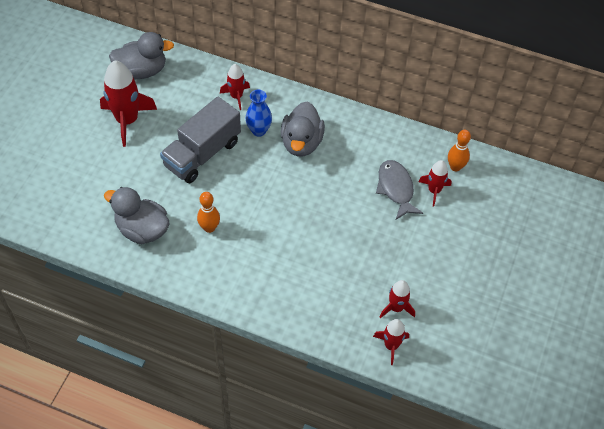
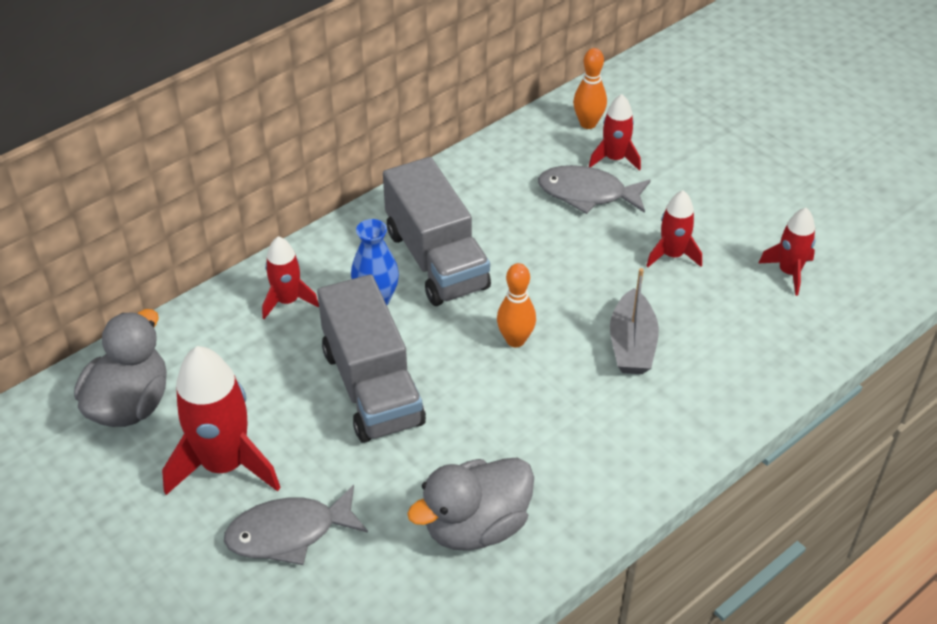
camera: 60 degrees left, 10 degrees down
(103, 161) = (289, 533): none -> grey fish
(209, 228) = (527, 432): orange bowling pin -> orange bowling pin (515, 340)
(294, 251) = (632, 344): none -> grey boat
(301, 143) = (436, 260): grey duck -> grey truck
(391, 346) = (849, 302): red rocket -> red rocket (672, 255)

